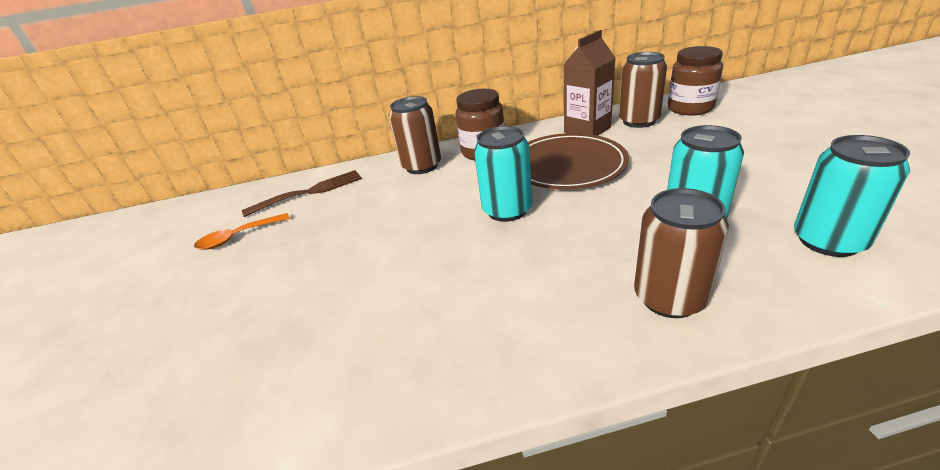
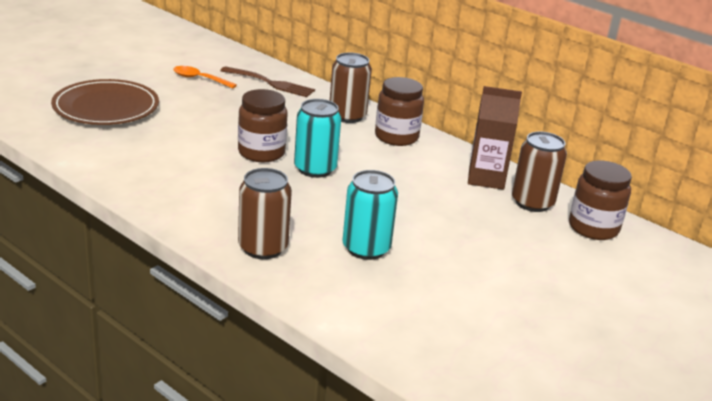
camera: 45 degrees right, 5 degrees down
(443, 237) = (261, 152): none -> brown jar
(567, 165) = (406, 181): brown plate -> brown plate (106, 107)
(828, 241) = (384, 307): turquoise can -> none

